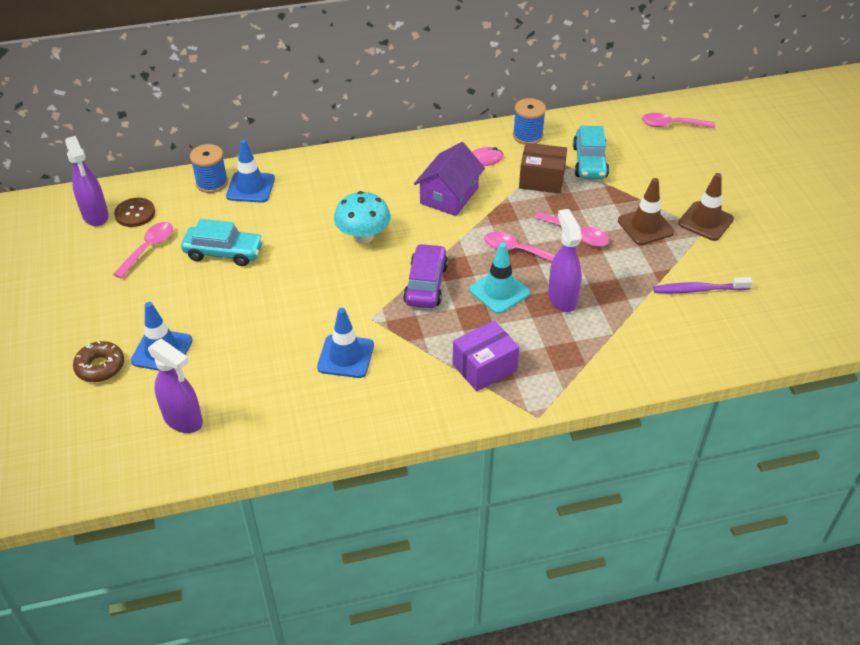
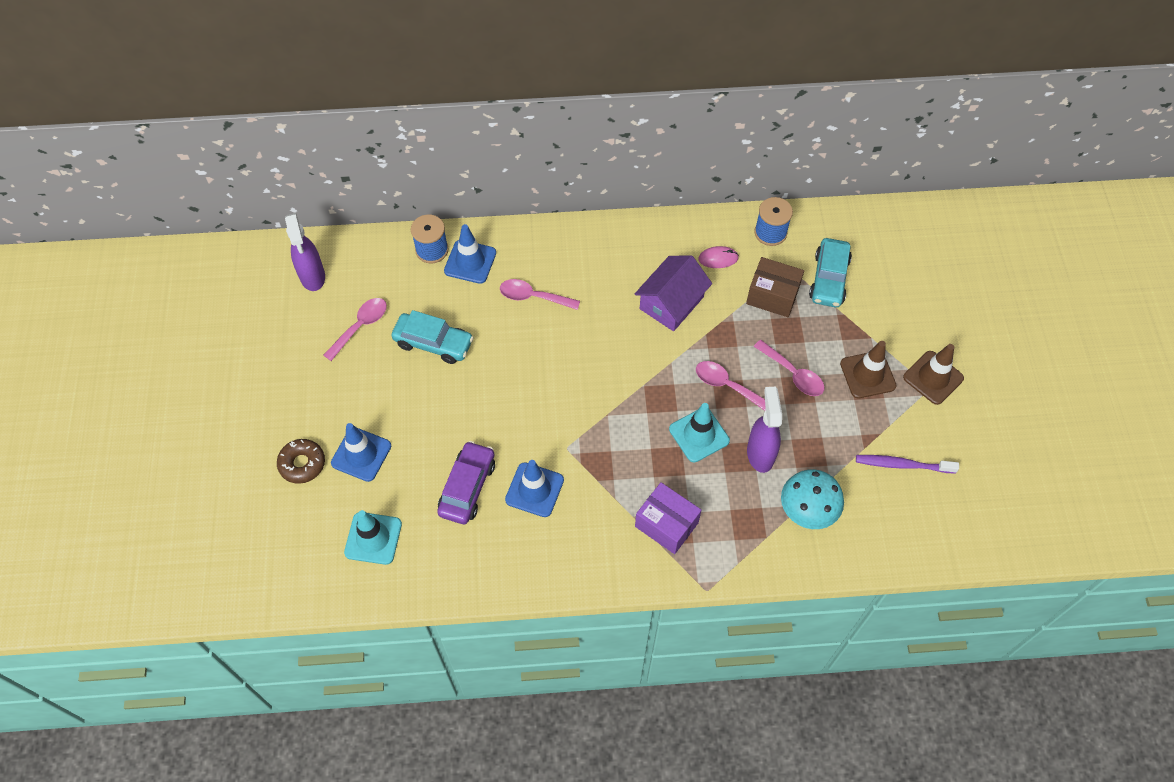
camera: 10 degrees right, 15 degrees up
(135, 213) = (351, 279): brown button -> none
(183, 420) = (373, 538): purple spray bottle -> turquoise traffic cone
(363, 236) = (574, 343): turquoise mushroom -> turquoise mushroom (807, 510)
(426, 284) = (627, 414): purple car -> purple car (467, 487)
(484, 367) = (666, 524): purple box -> purple box turned 60 degrees clockwise
(671, 125) = (930, 240): pink spoon -> pink spoon (533, 297)

